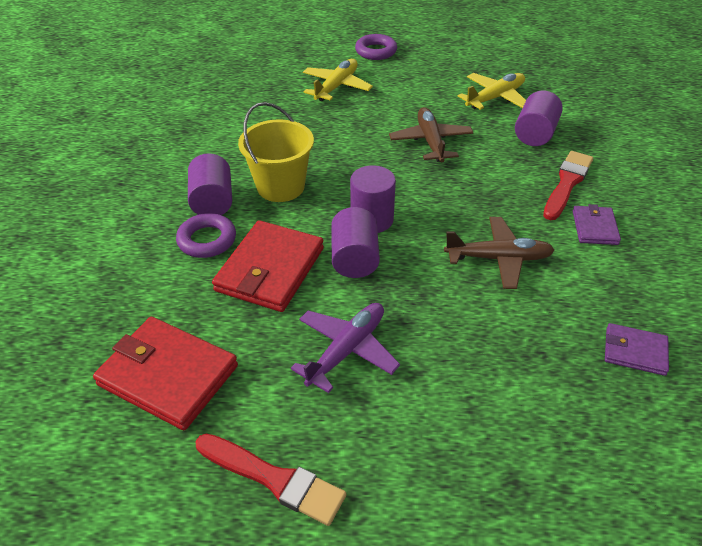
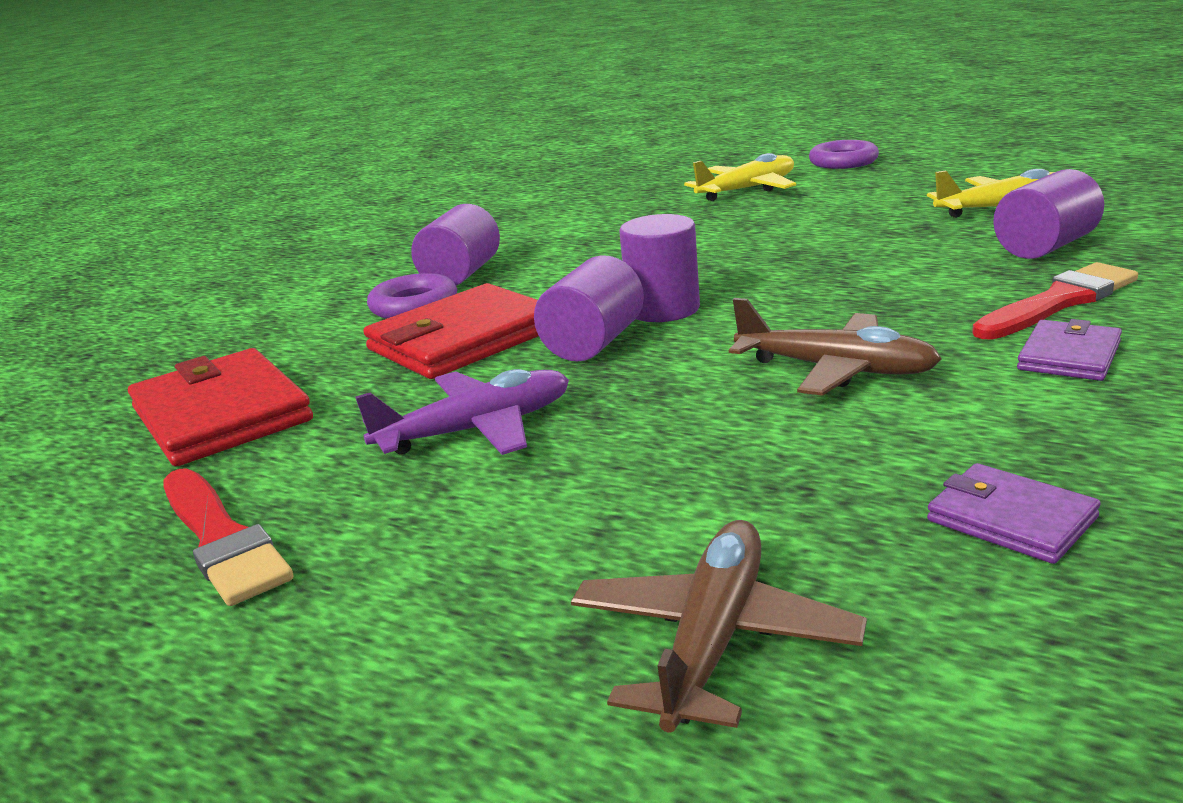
camera: 30 degrees right, 20 degrees down
(280, 186) = (565, 269): yellow bucket -> none
(430, 141) = (842, 244): brown plane -> brown plane (714, 639)

